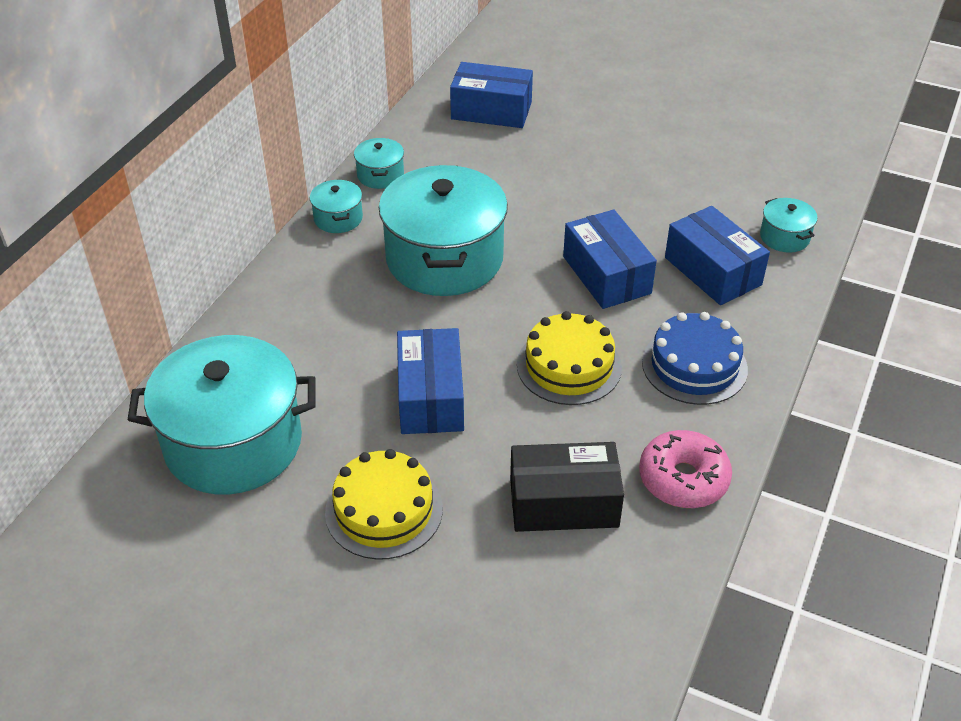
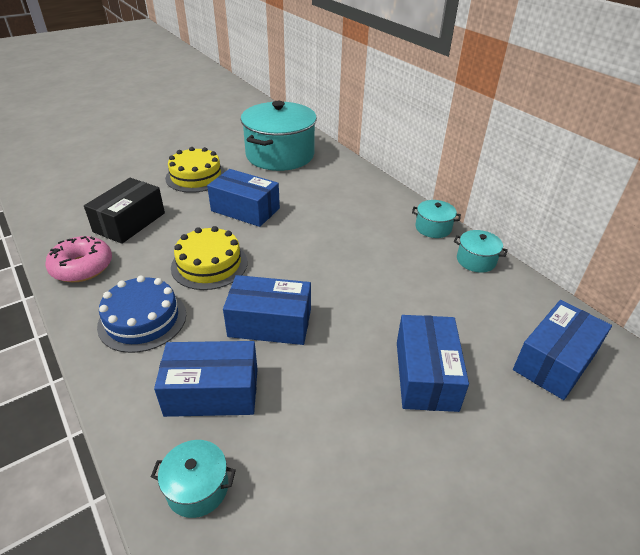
camera: 120 degrees right, 5 degrees down
(444, 258) = (356, 255): turquoise pot -> none
(573, 167) = (426, 375): none -> blue box

